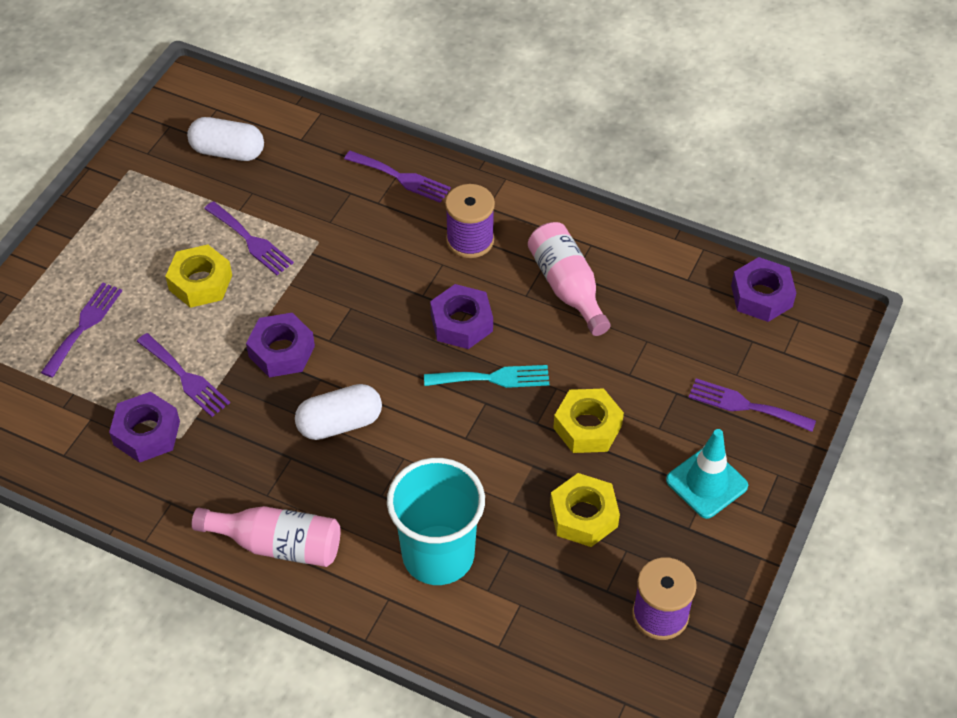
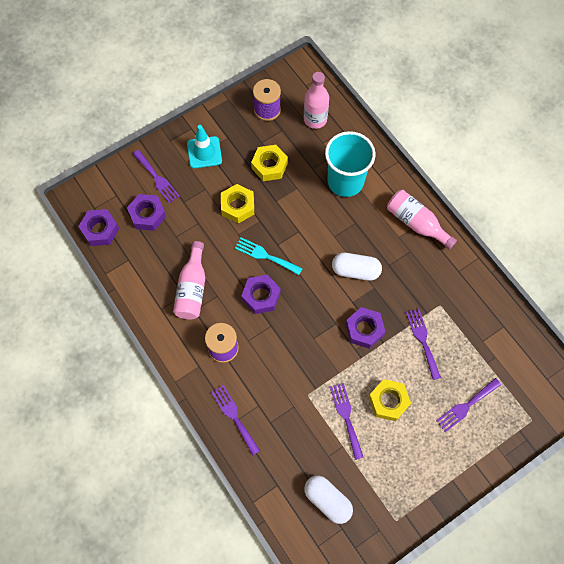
camera: 150 degrees left, 15 degrees up
(147, 433) = (456, 316): purple nut -> purple nut (147, 215)
(562, 641) = (315, 119): none -> pink bottle

